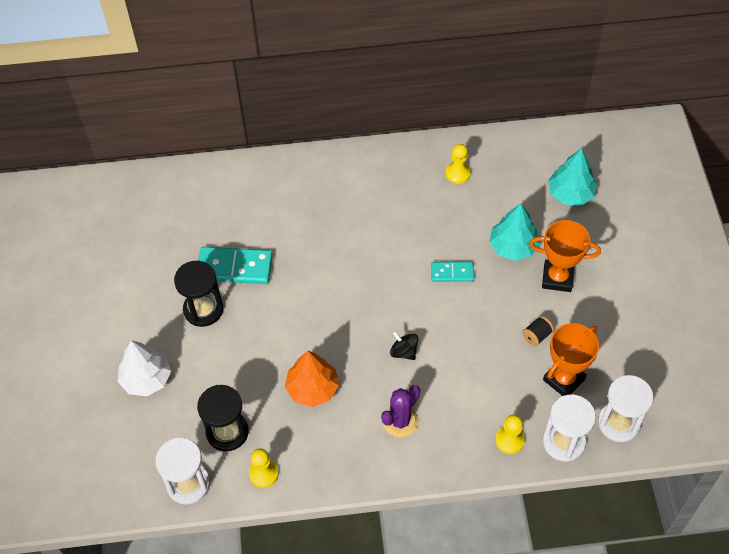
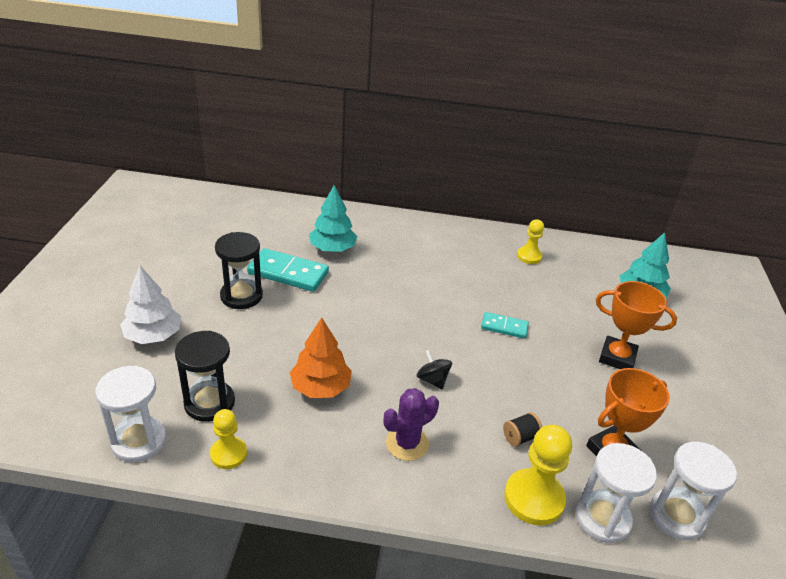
camera: 10 degrees right, 20 degrees down
(509, 440) = (534, 498): yellow pawn -> yellow pawn, size x1.63
(513, 246) = (573, 321): turquoise tree -> turquoise tree (332, 248)
(536, 336) = (586, 402): black spool -> black spool (520, 437)

